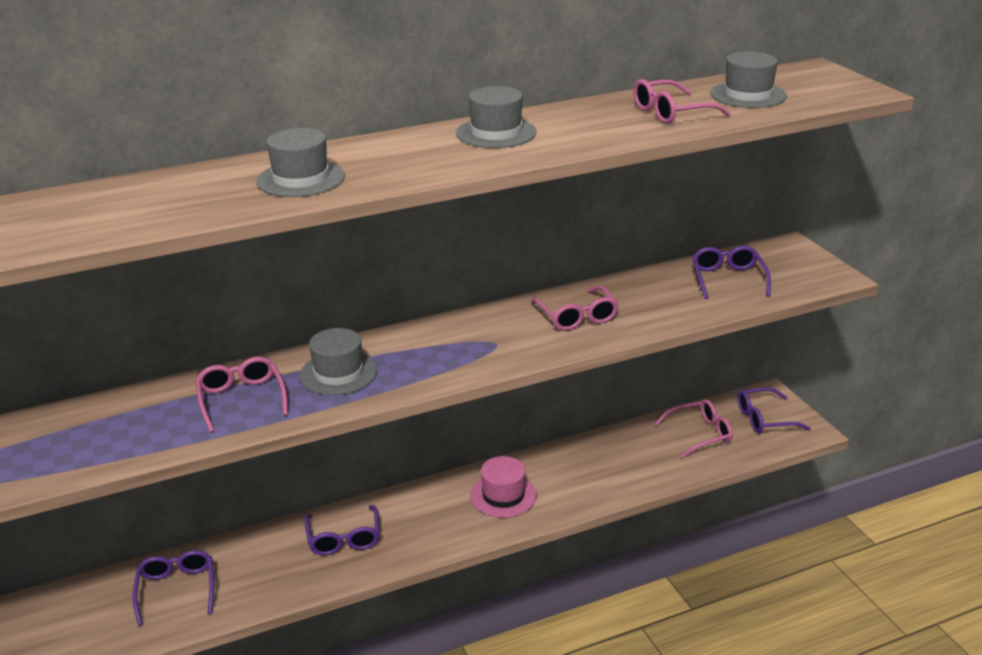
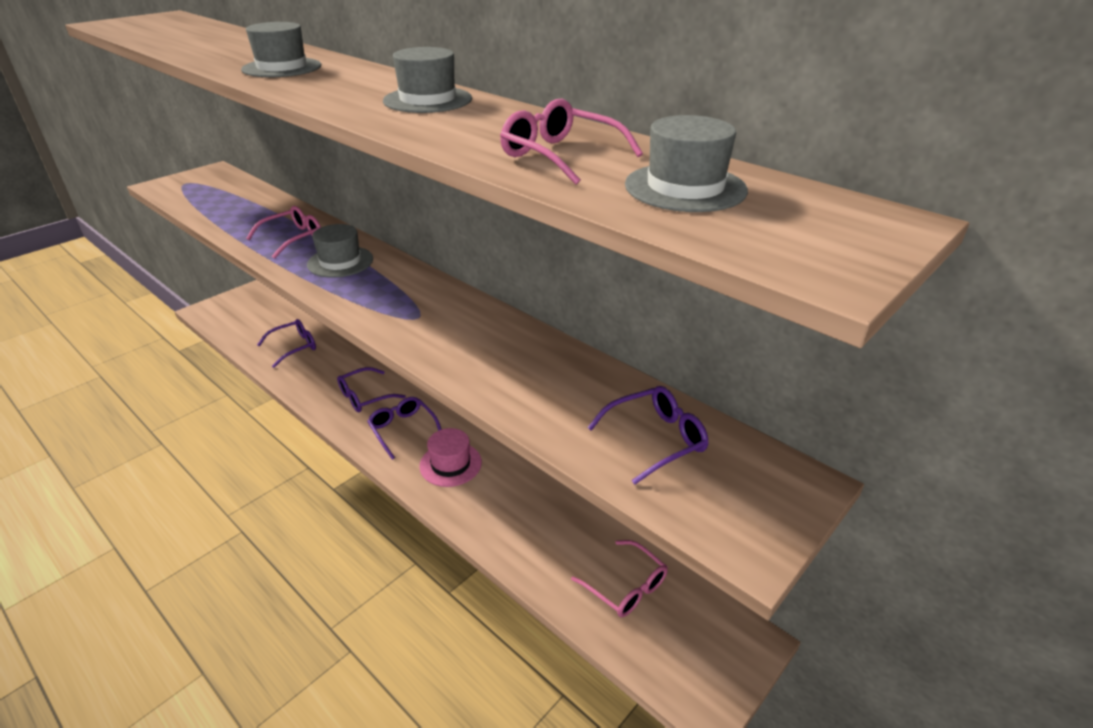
camera: 65 degrees right, 5 degrees up
(577, 317) = (492, 349): pink glasses -> none
(764, 419) = (697, 646): purple glasses -> purple glasses (403, 429)

